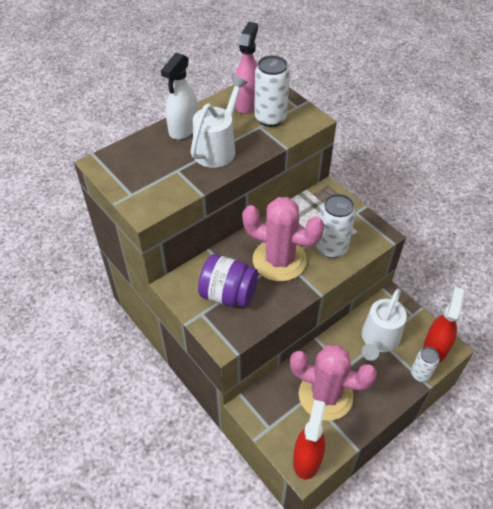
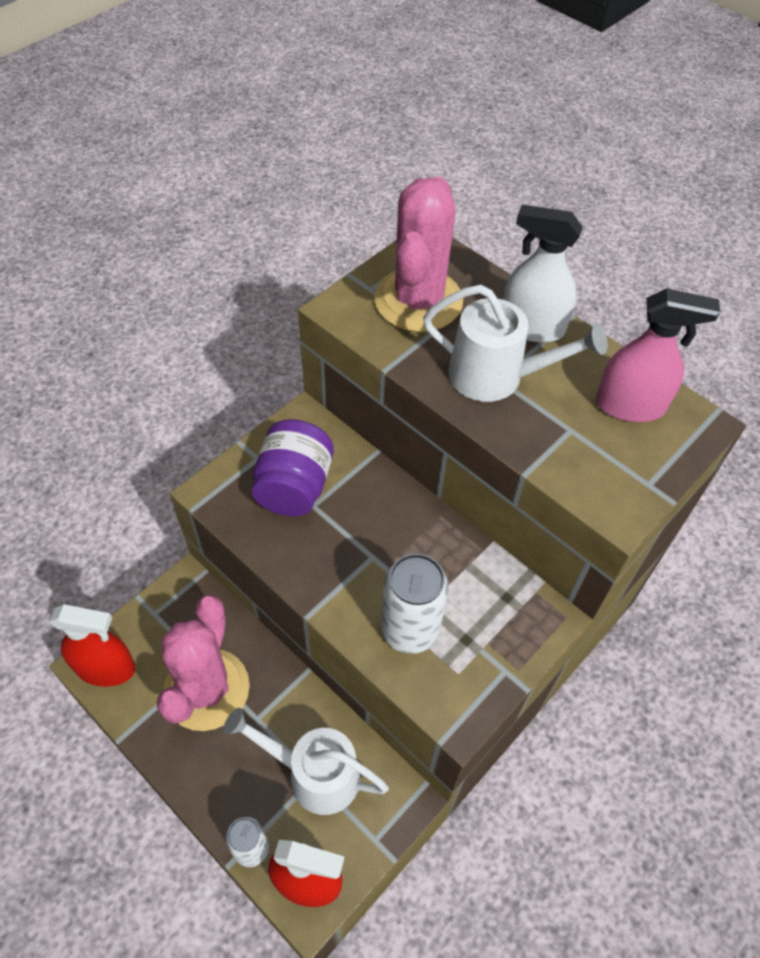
camera: 80 degrees right, 5 degrees up
(270, 118) = (598, 444): white can -> none
(279, 260) = (370, 550): pink cactus -> pink cactus (418, 300)

